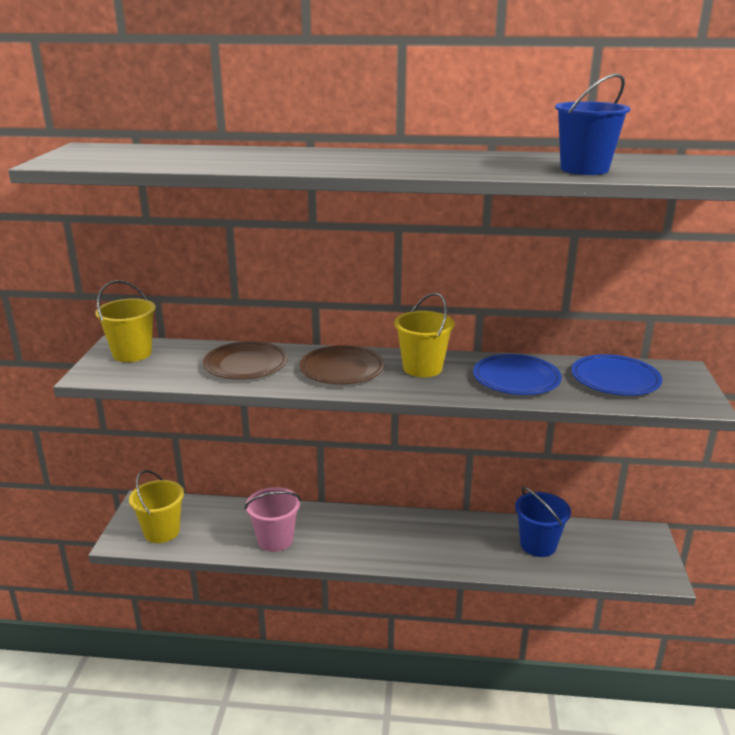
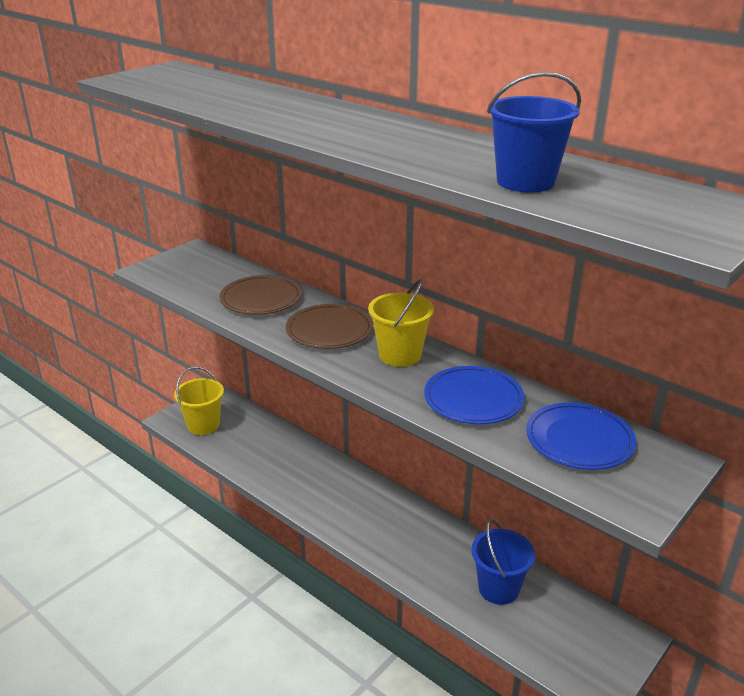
camera: 35 degrees right, 5 degrees up
(132, 354) = (195, 261): yellow bucket -> none
(275, 540) = (275, 470): pink bucket -> none

